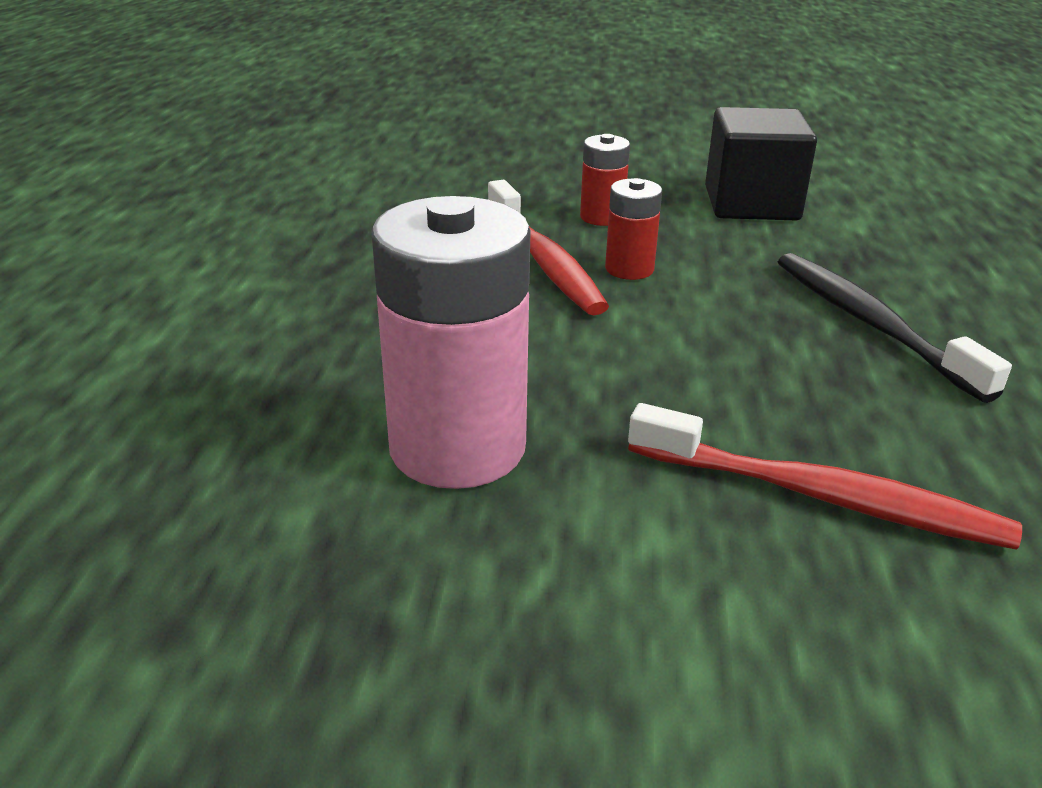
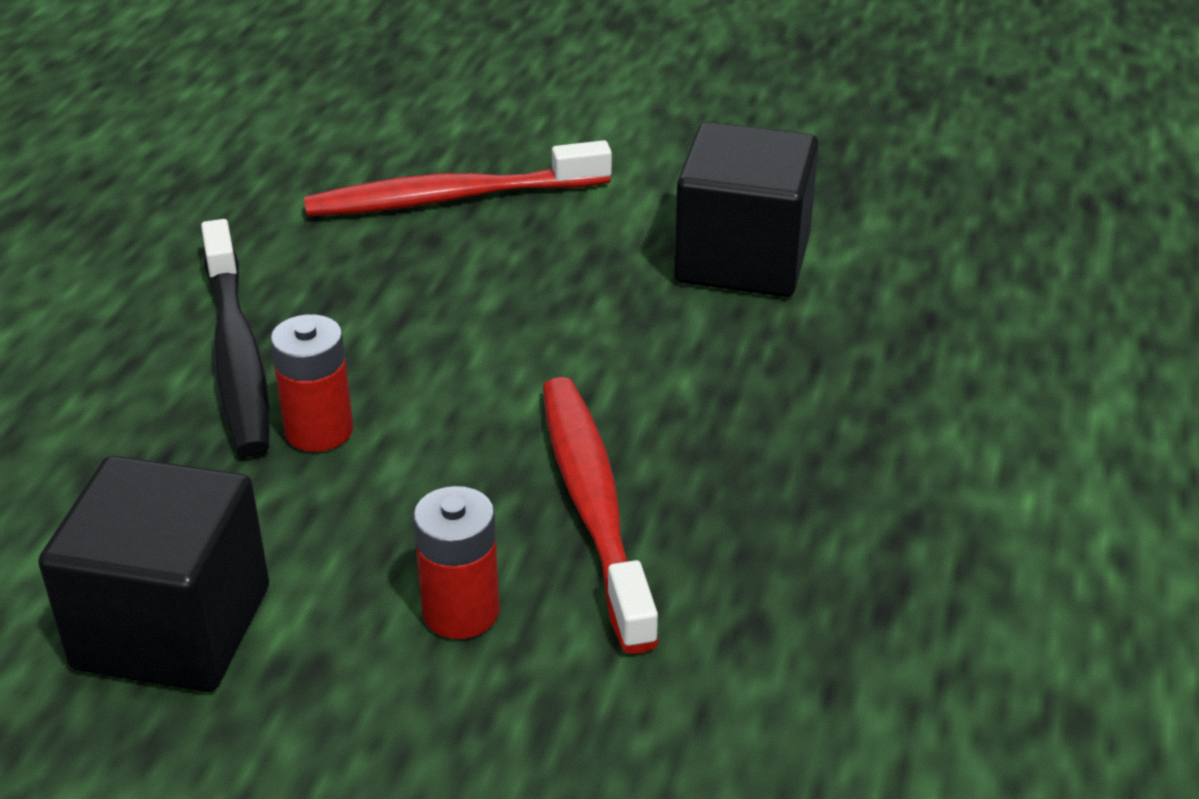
camera: 170 degrees left, 5 degrees up
(457, 447) = (742, 259): pink battery -> black cube
(629, 269) = (476, 476): red battery -> red battery (319, 430)
(818, 495) = (453, 198): red toothbrush -> red toothbrush turned 45 degrees counterclockwise

